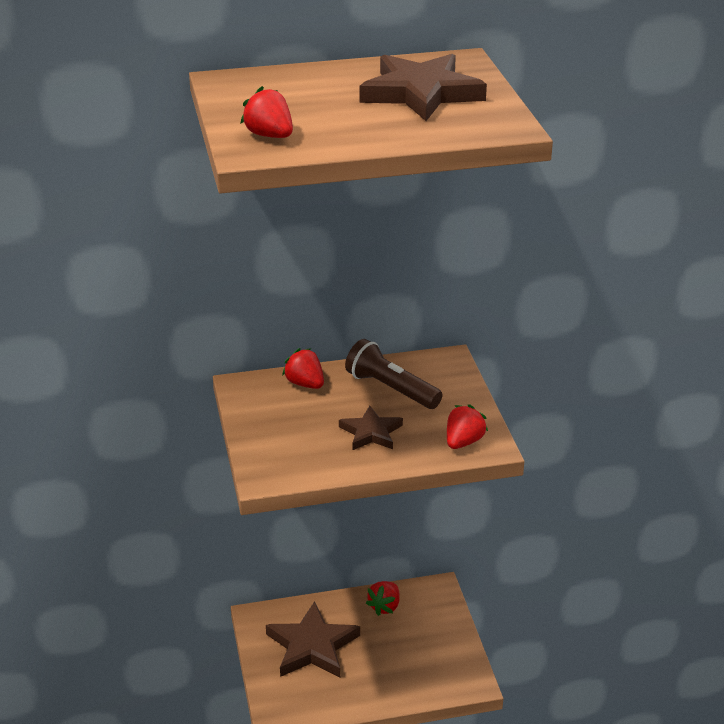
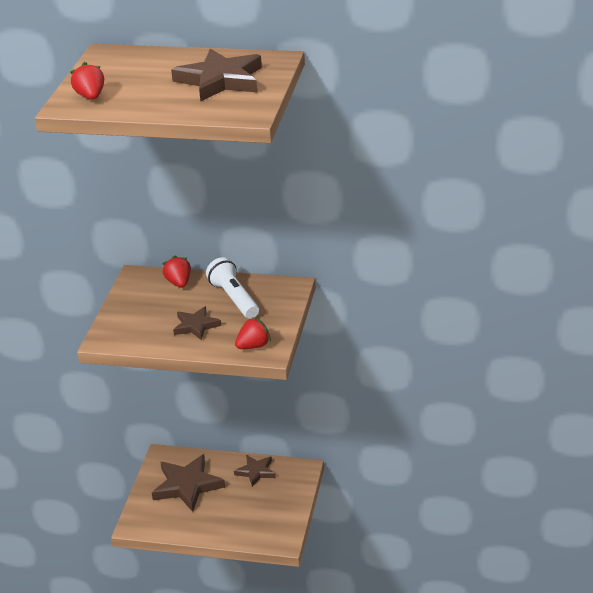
camera: 25 degrees right, 0 degrees up
(385, 606) = (256, 471): red strawberry -> brown star
(391, 389) = (234, 298): brown flashlight -> white flashlight

